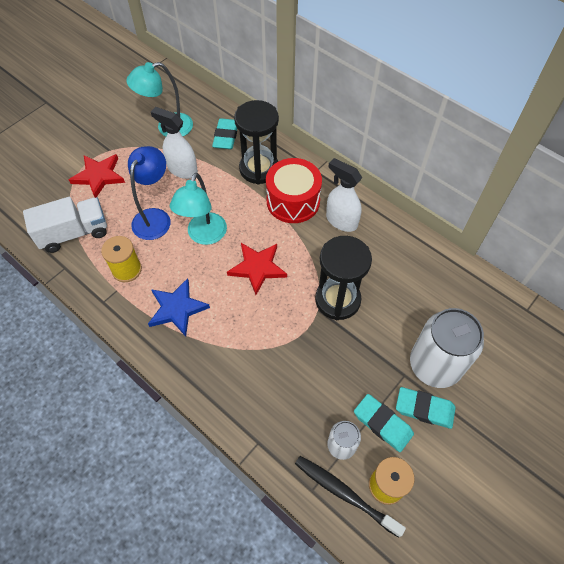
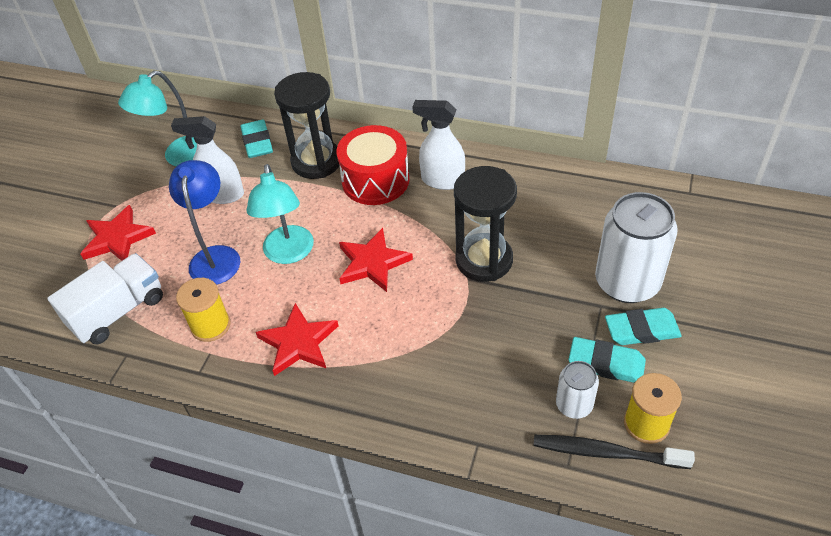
camera: 20 degrees left, 10 degrees down
(177, 308) = (298, 342): blue star -> red star

